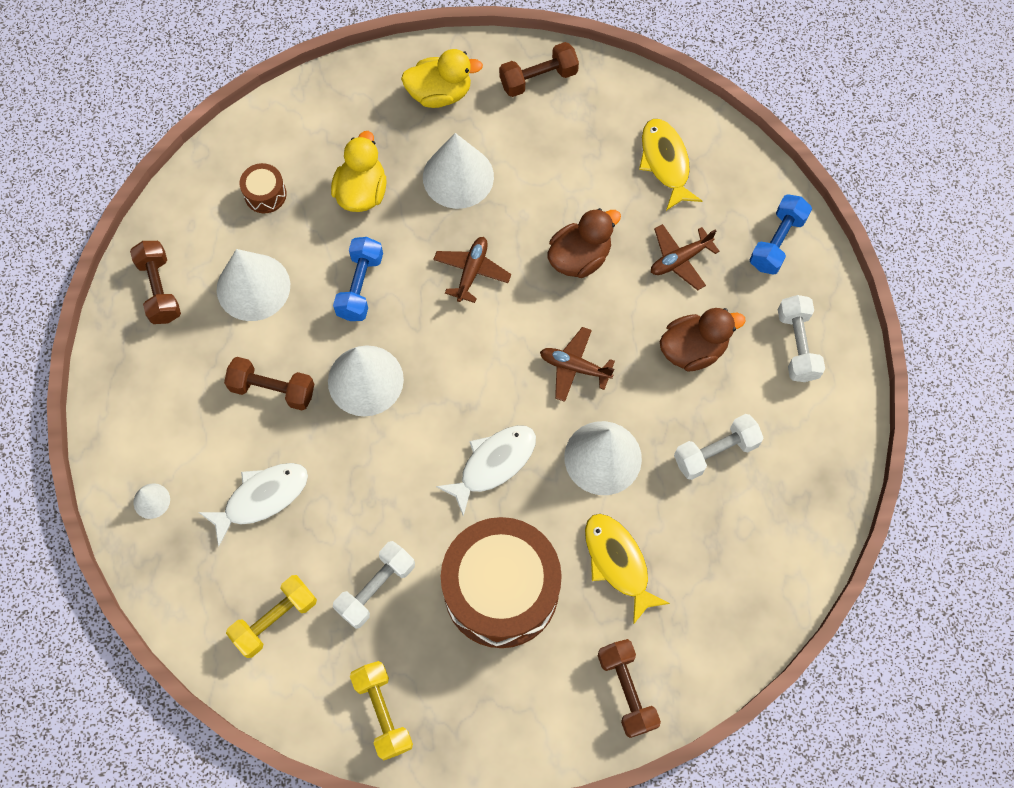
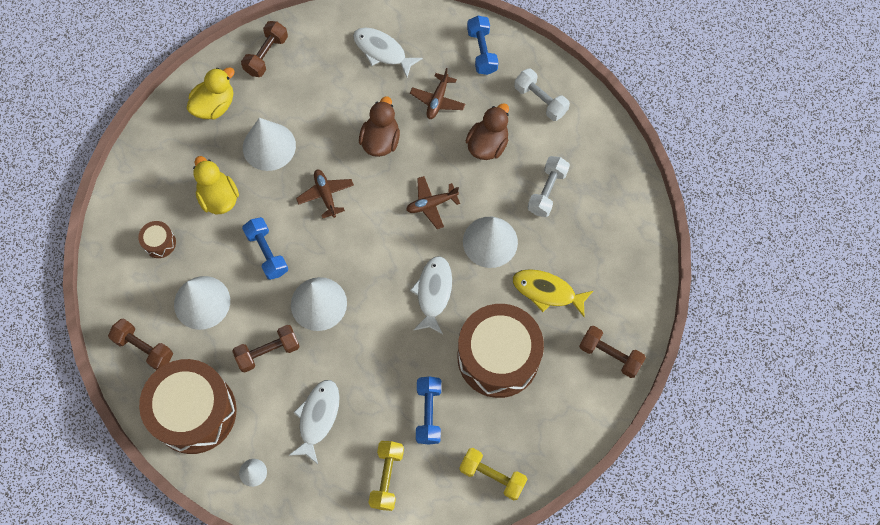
camera: 40 degrees left, 0 degrees up
(150, 393) = (194, 412): none -> brown drum
(376, 588) = (428, 413): white dumbbell -> blue dumbbell
(665, 162) = (382, 51): yellow fish -> white fish

